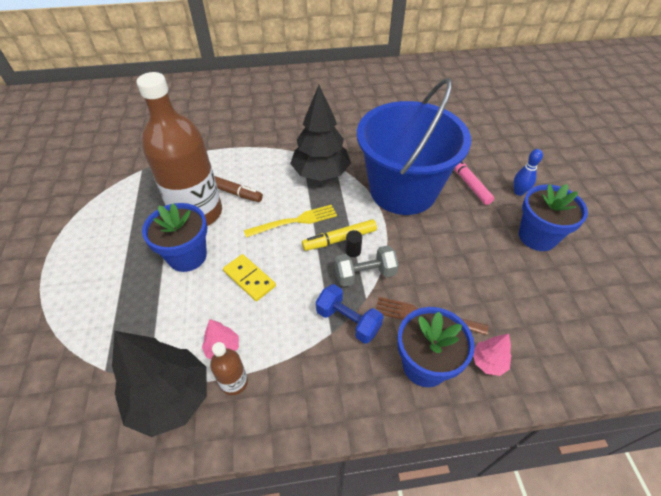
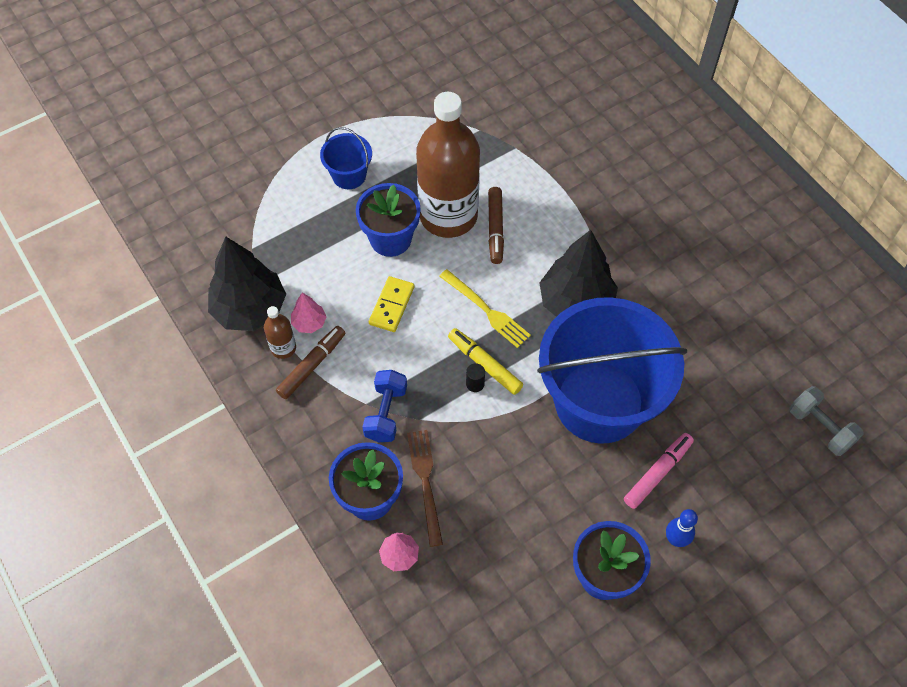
camera: 65 degrees right, 10 degrees up
(102, 262) = (349, 175): none -> blue bucket
(268, 363) = (312, 365): none -> brown marker
(364, 274) = (449, 407): grey dumbbell -> grey dumbbell (820, 428)

